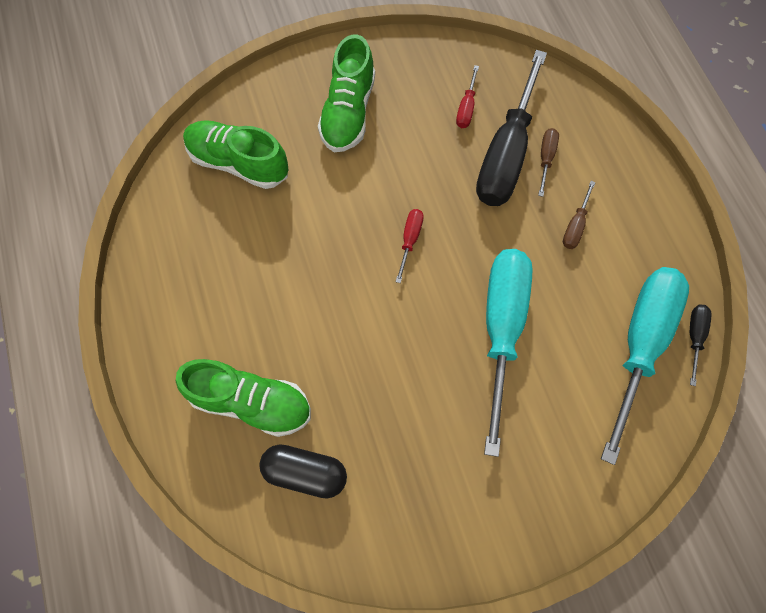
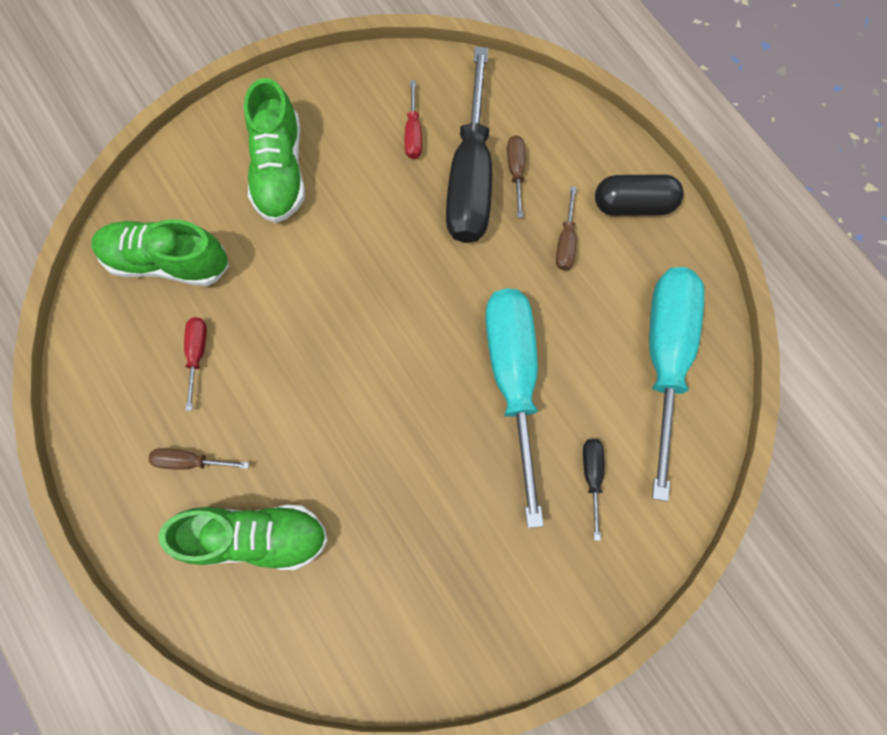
camera: 15 degrees left, 5 degrees up
(213, 326) = (190, 461): none -> brown screwdriver
(305, 472) = (338, 599): black capsule -> black capsule (633, 204)
(410, 240) = (388, 303): red screwdriver -> red screwdriver (197, 354)
(694, 336) = (719, 334): black screwdriver -> black screwdriver (591, 476)

